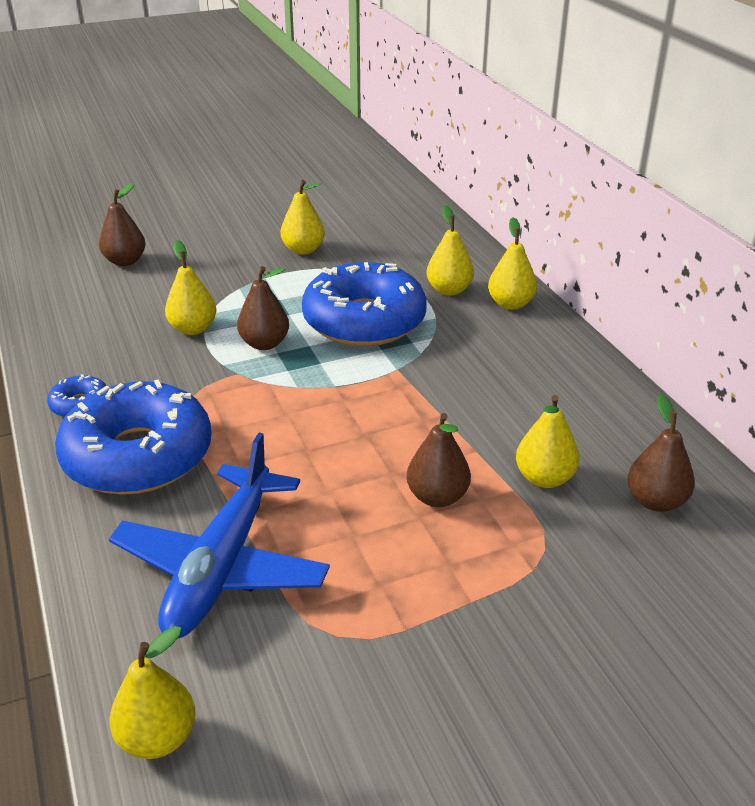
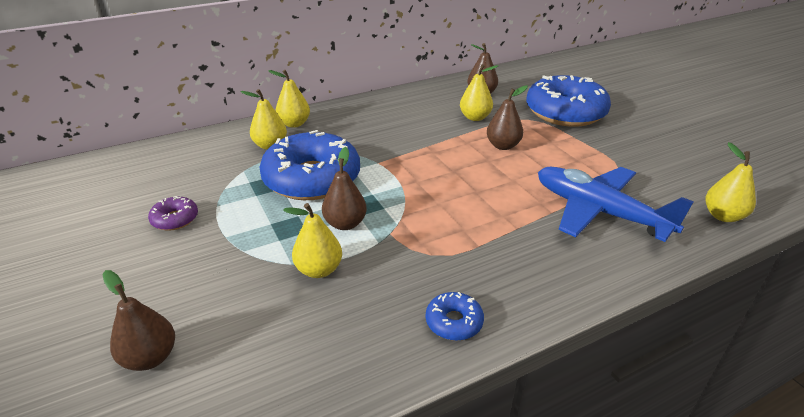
camera: 95 degrees left, 0 degrees up
(138, 456) = (511, 268): blue donut -> blue donut (565, 112)
(221, 567) = (598, 212): blue plane -> blue plane turned 150 degrees counterclockwise
(303, 250) = (175, 219): yellow pear -> purple donut

